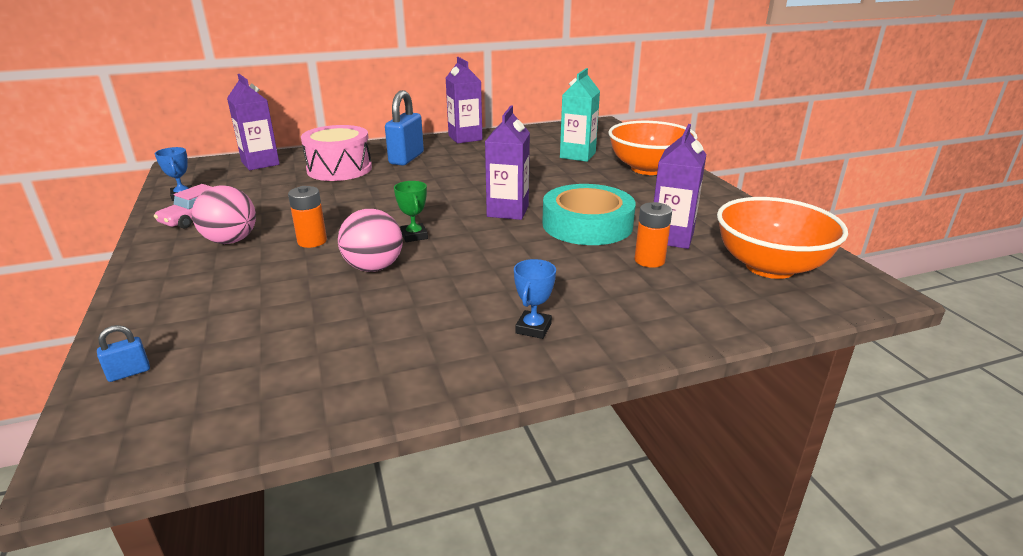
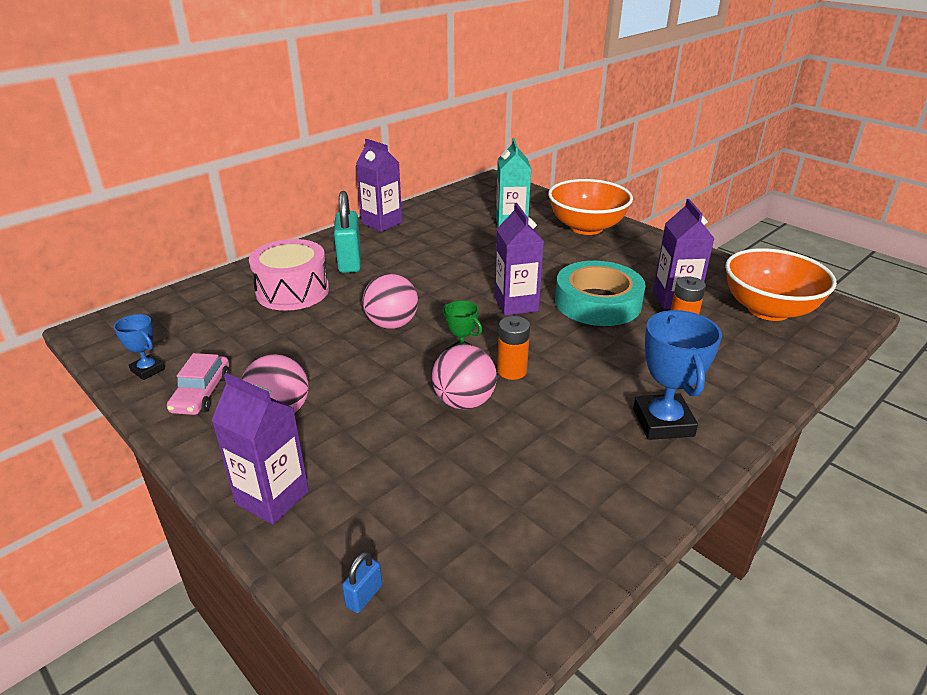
camera: 25 degrees left, 5 degrees up
(260, 163) = (190, 303): purple carton -> purple carton (272, 498)
(312, 241) = (369, 389): orange battery -> orange battery (512, 371)
(385, 204) = (392, 324): none -> pink ball
(406, 158) = (350, 262): blue padlock -> turquoise padlock
(533, 328) = (663, 422): blue trophy -> blue trophy, size x1.81

